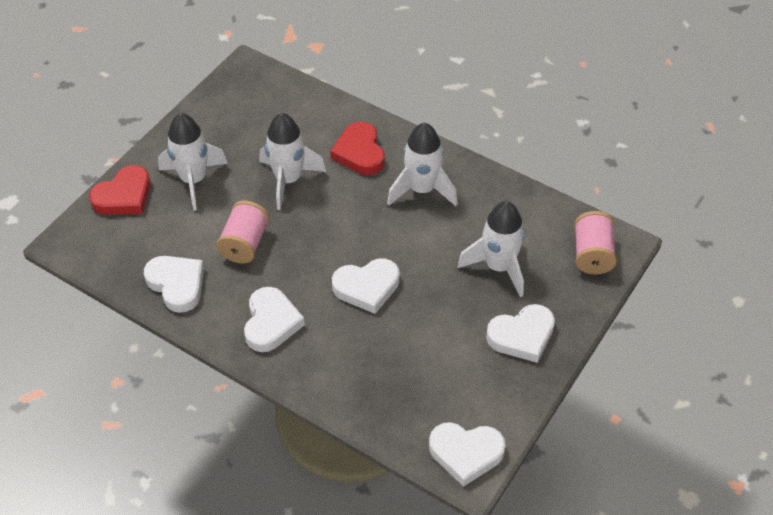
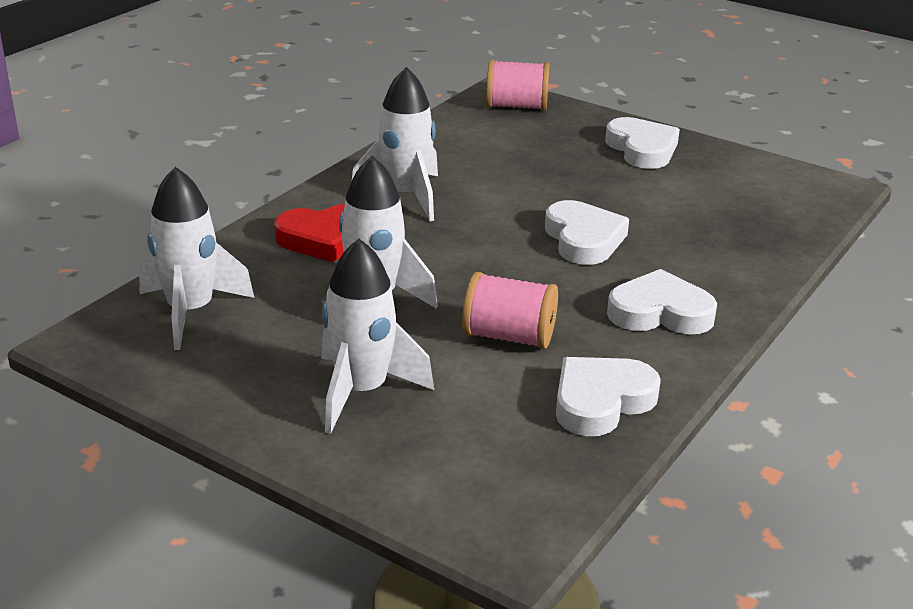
camera: 90 degrees left, 20 degrees down
(124, 196) = (393, 473): red heart -> none
(466, 453) = (816, 187): white heart -> none
(498, 267) = (539, 156): white rocket -> white rocket (191, 312)

